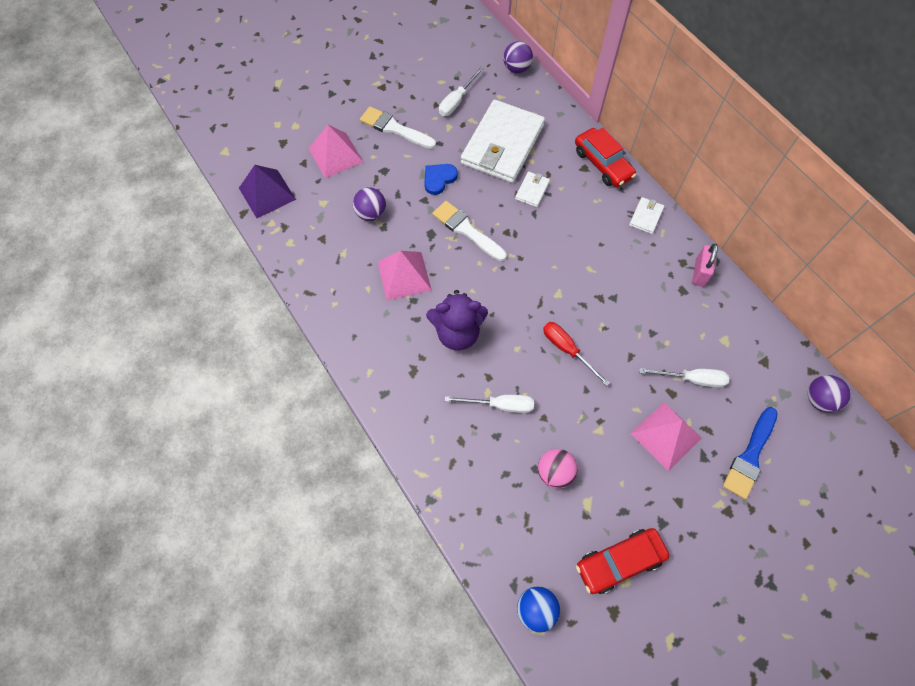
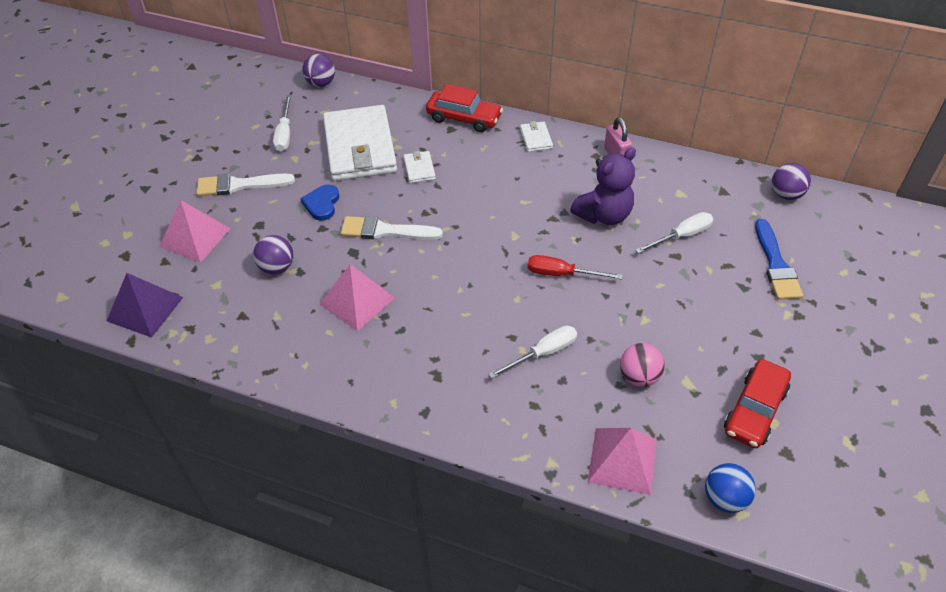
camera: 35 degrees left, 15 degrees down
(457, 333) = (451, 318): purple teddy bear -> purple teddy bear (604, 215)
(666, 435) = (701, 290): pink pyramid -> pink pyramid (622, 460)

